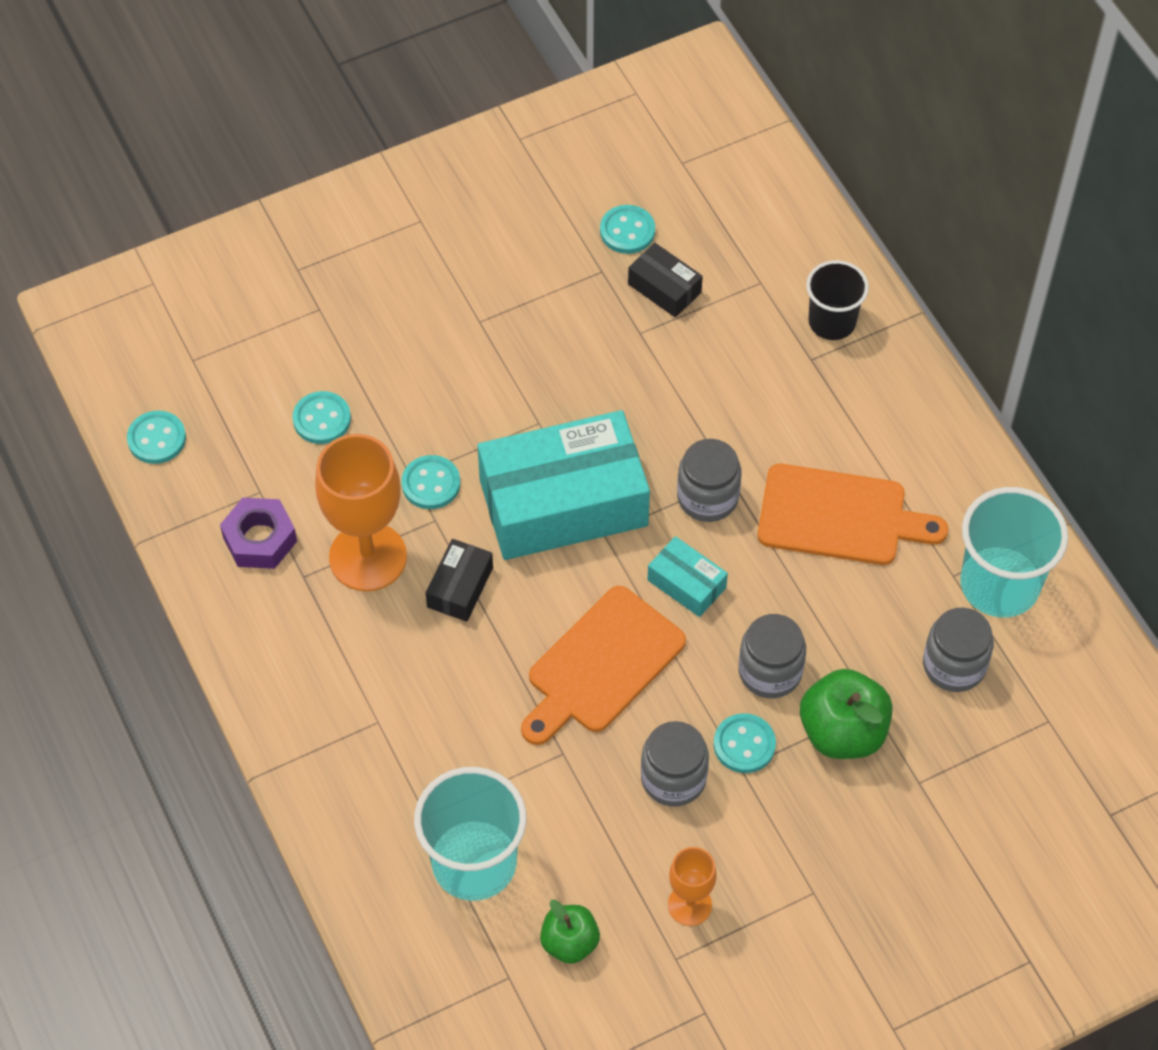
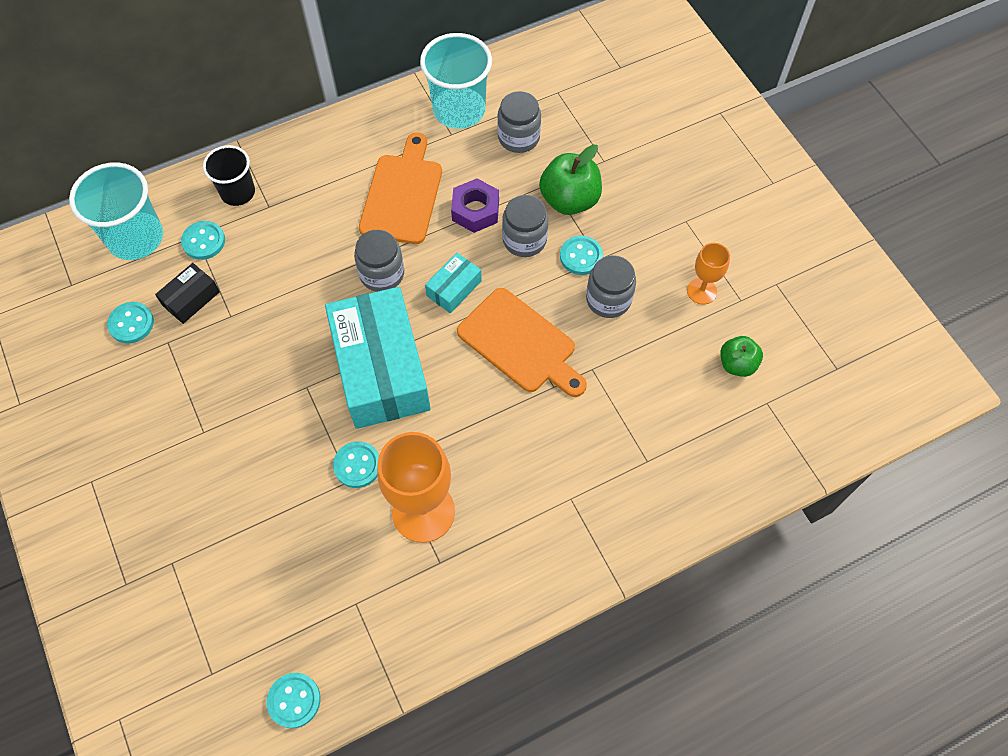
camera: 90 degrees left, 5 degrees up
(260, 539) = (403, 600): purple nut -> purple nut (475, 210)
(322, 419) = (287, 555): turquoise button -> turquoise button (203, 241)
(460, 587) = (453, 441): black box -> none
(474, 863) = (682, 427): turquoise cup -> turquoise cup (136, 238)

